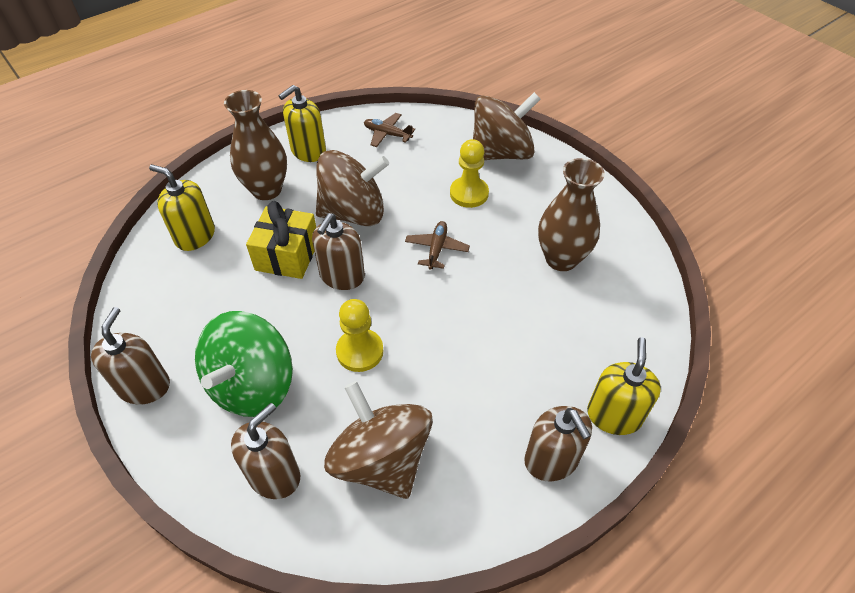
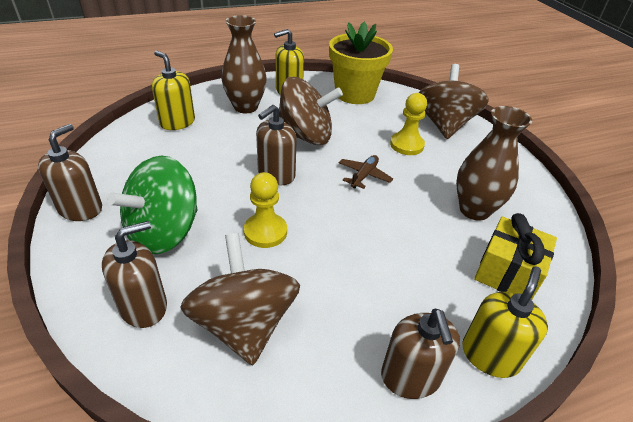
camera: 15 degrees right, 10 degrees down
(287, 255) = (239, 150): yellow gift -> yellow gift (507, 272)
(387, 134) = (355, 94): brown plane -> yellow flower pot
(501, 153) = (444, 125): brown spinning top -> brown spinning top turned 75 degrees counterclockwise

